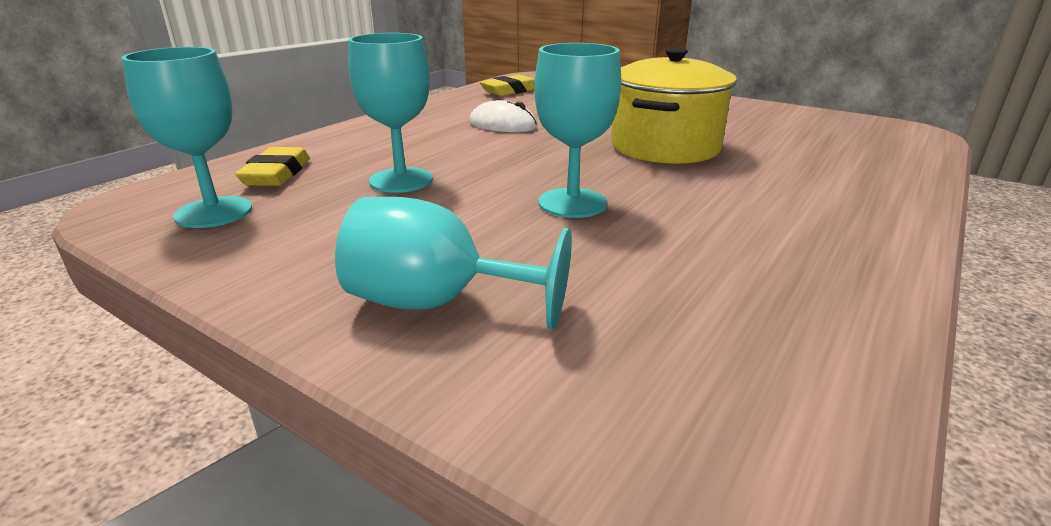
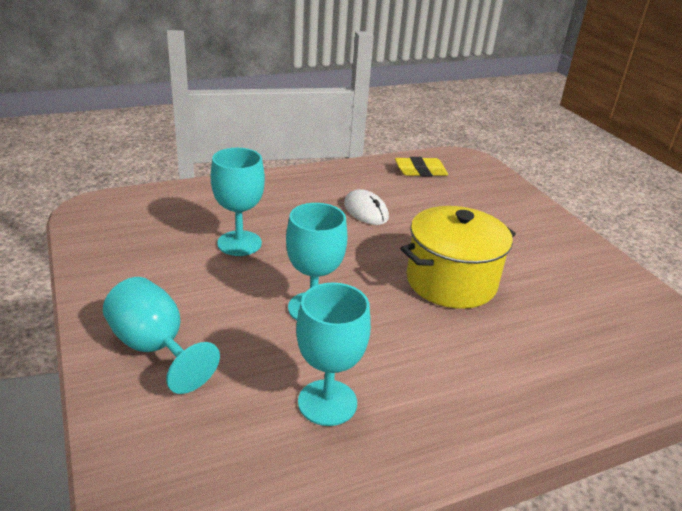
camera: 30 degrees right, 5 degrees up
(214, 212) = (123, 230): turquoise goblet -> turquoise goblet (327, 402)
(276, 174) = (181, 209): yellow eraser -> none

